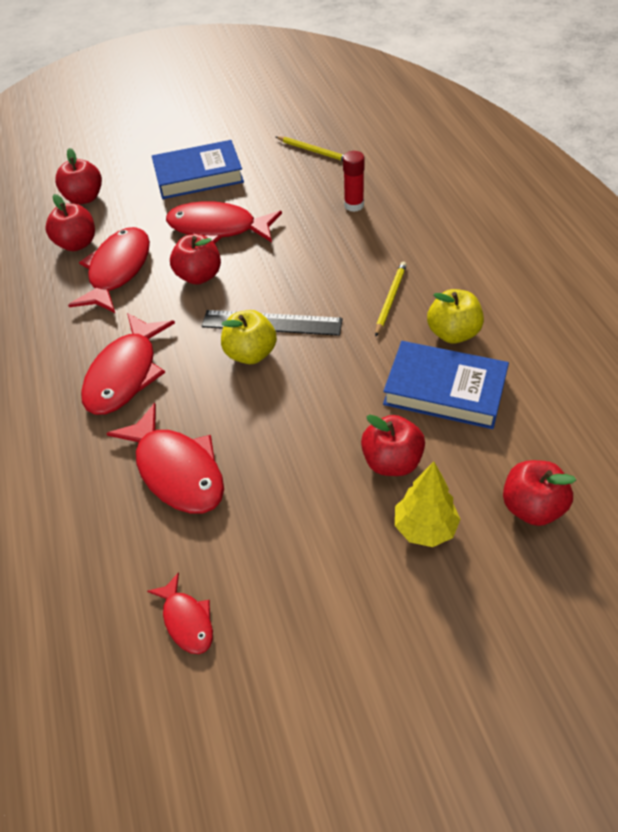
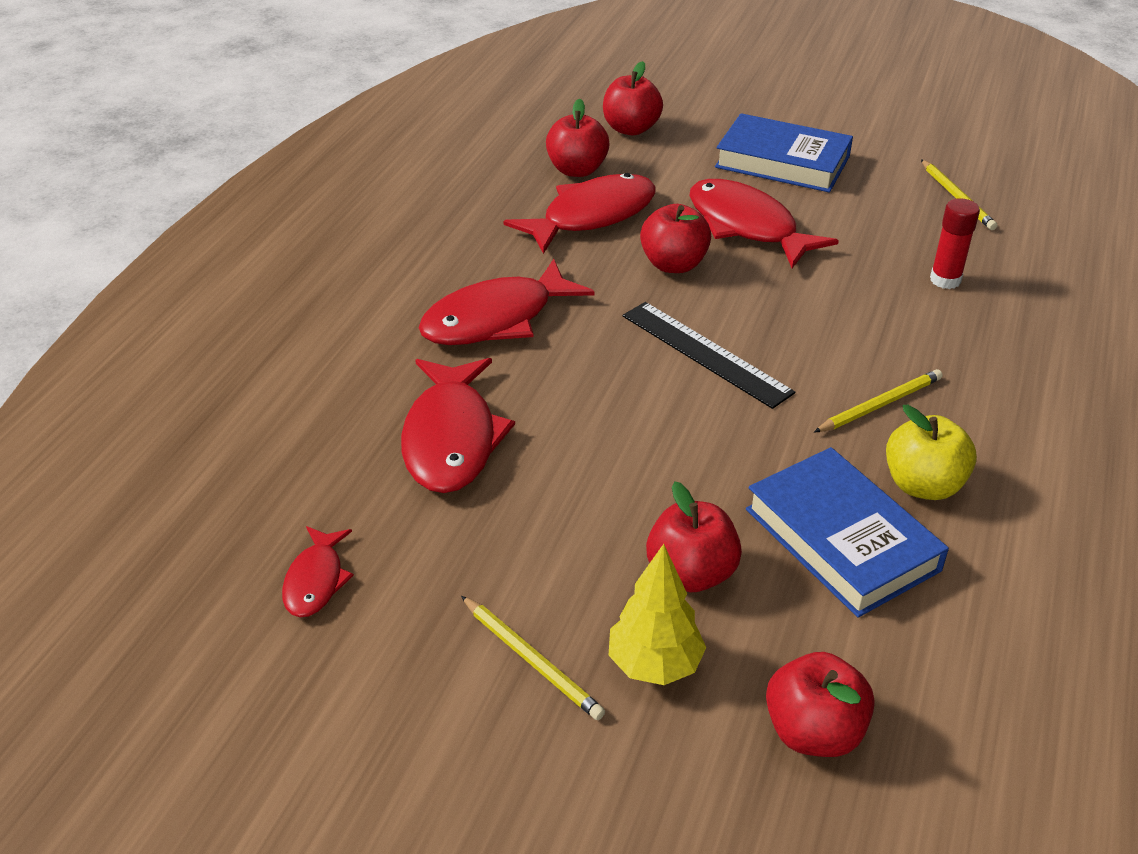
camera: 35 degrees right, 10 degrees down
(251, 354) = (648, 371): yellow apple -> none
(361, 574) = (532, 660): none -> yellow pencil

